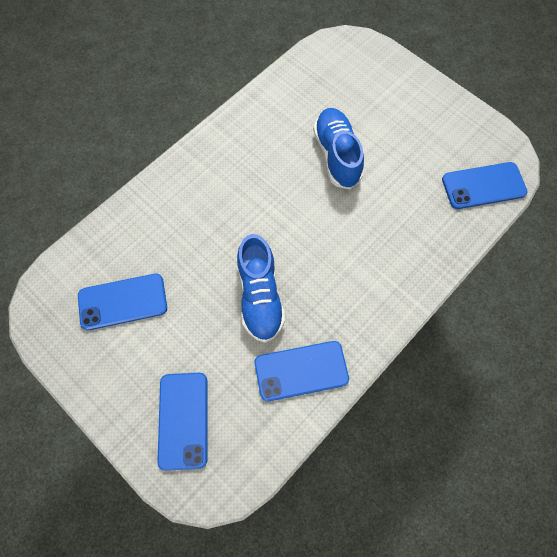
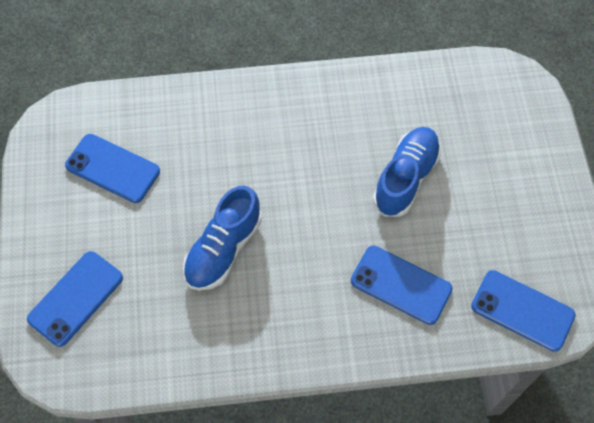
camera: 40 degrees right, 5 degrees down
(301, 371) = (200, 337): blue phone -> blue phone (401, 285)

